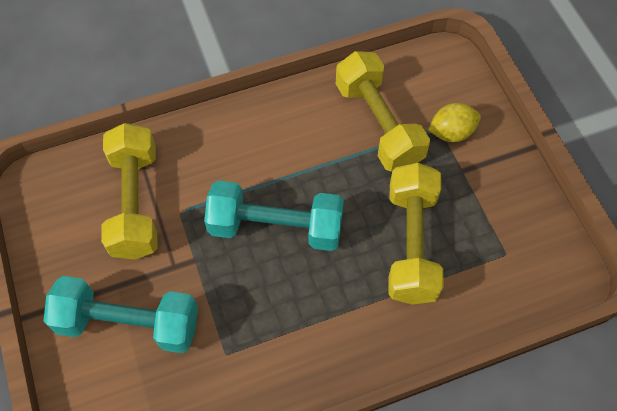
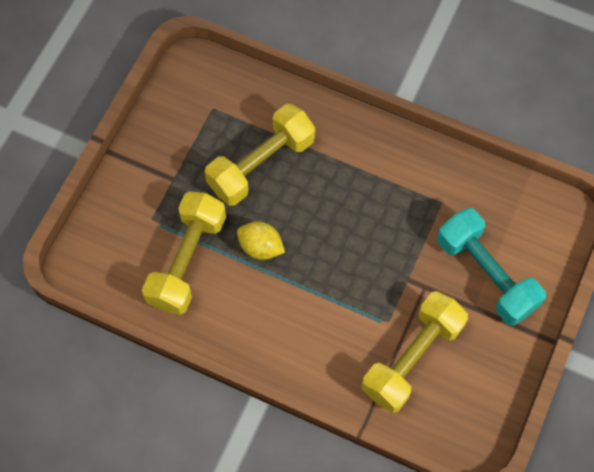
camera: 135 degrees left, 5 degrees up
(276, 227) = (334, 252): turquoise dumbbell -> none
(451, 133) = (147, 209): yellow lemon -> yellow lemon (261, 247)

